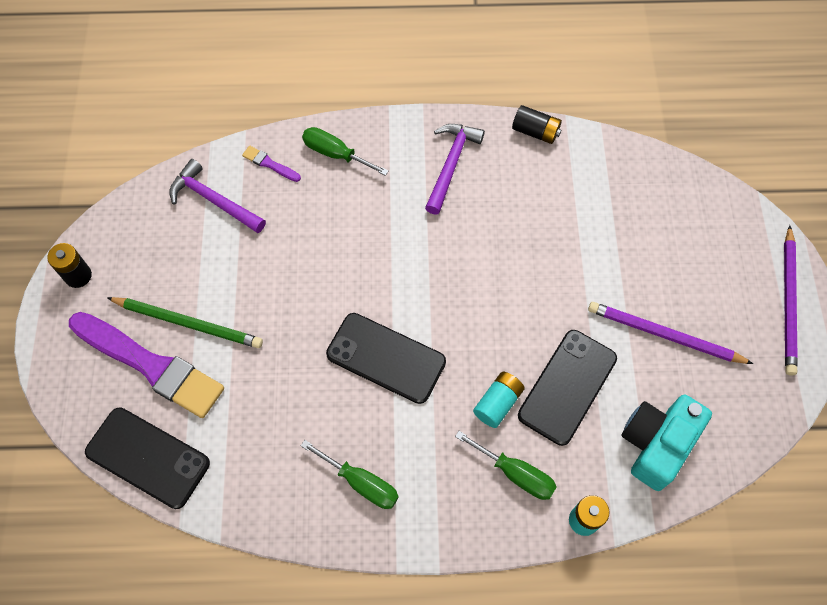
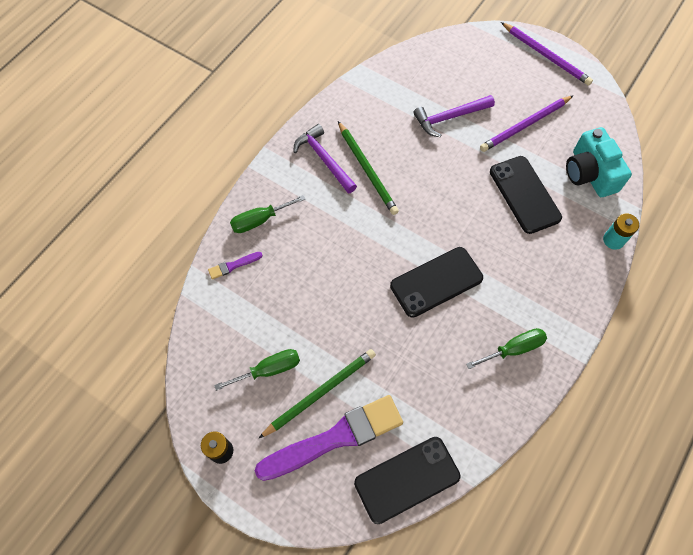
camera: 55 degrees left, 0 degrees up
(214, 200) = (233, 319): purple hammer -> purple hammer (449, 117)
(471, 211) = (367, 169): none -> green pencil
(498, 403) = (510, 238): turquoise battery -> none
(515, 473) = (562, 257): green screwdriver -> green screwdriver (269, 370)
(535, 132) = (338, 100): black battery -> none

